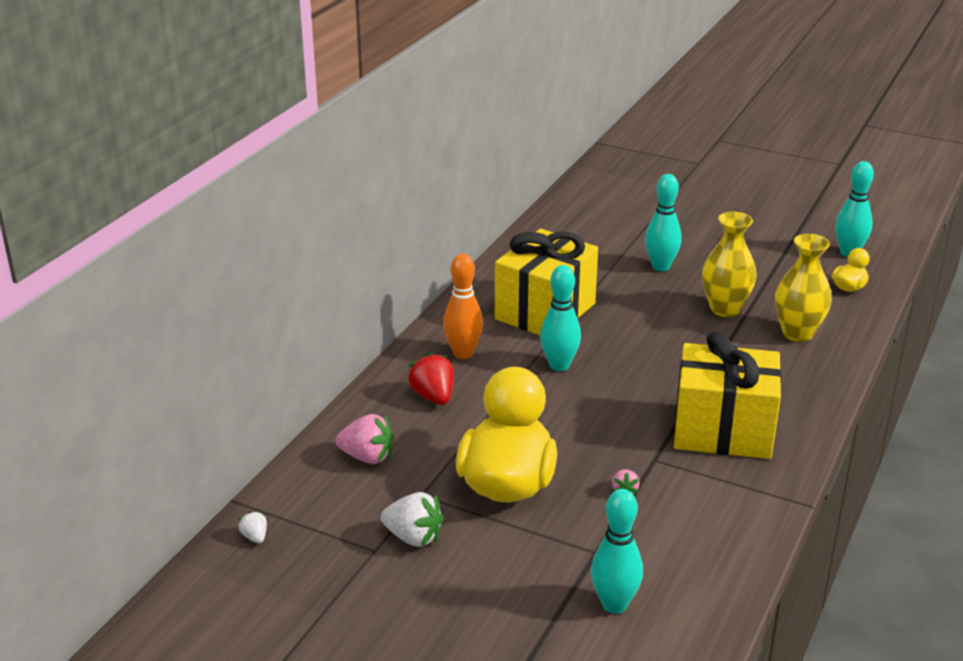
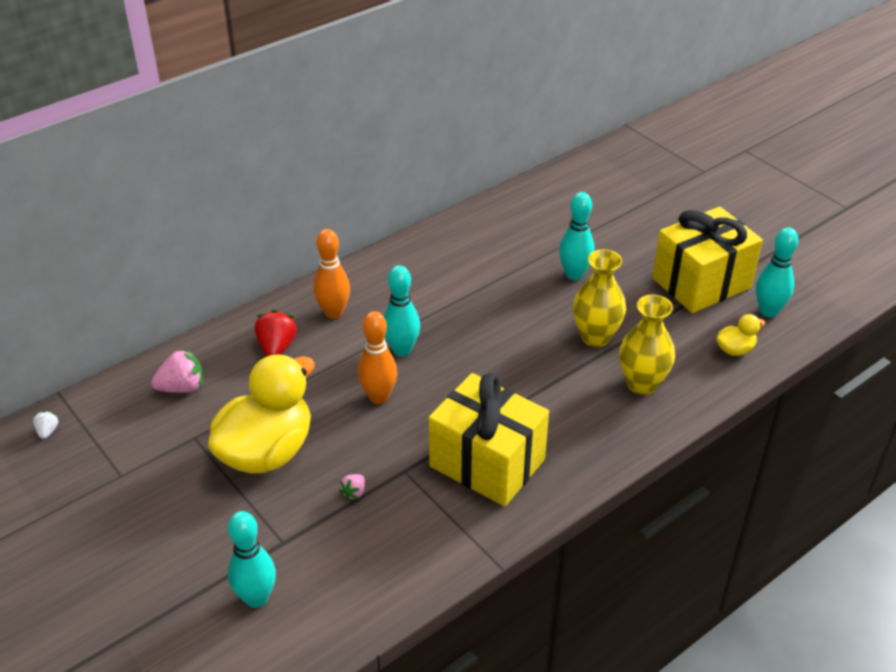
camera: 25 degrees right, 10 degrees up
(367, 457) = (182, 388): pink strawberry -> pink strawberry turned 60 degrees counterclockwise
(413, 537) = (157, 475): white strawberry -> none
(545, 311) = (434, 291): yellow gift -> yellow gift (701, 283)
(573, 409) = (378, 397): none -> orange bowling pin

